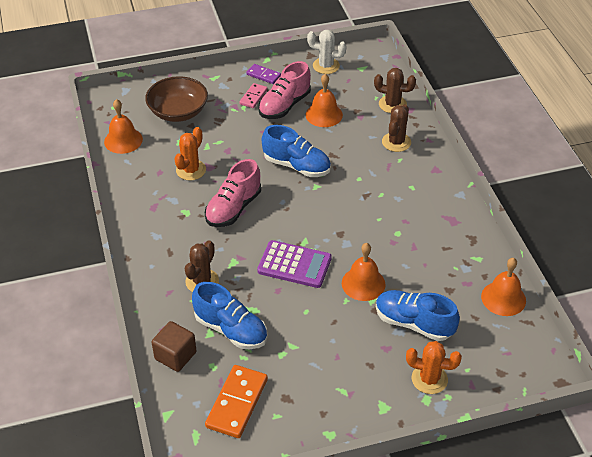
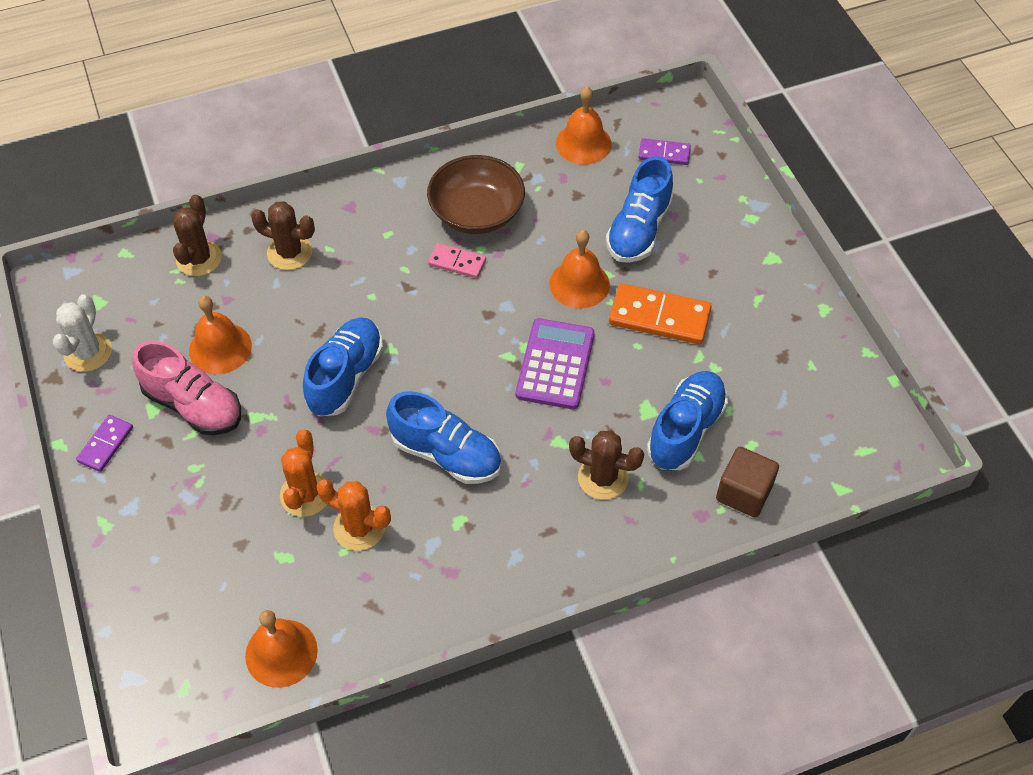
camera: 95 degrees left, 10 degrees up
(178, 112) = (203, 571): brown bowl -> brown bowl (476, 212)
(233, 208) = (446, 454): pink shoe -> blue shoe
(237, 403) = (803, 410): orange domino -> orange domino (659, 317)
(253, 97) = (167, 454): pink domino -> pink domino (457, 262)
(429, 379) = (721, 215): orange cactus -> orange cactus (305, 494)
(495, 349) = (664, 153): none -> purple domino

